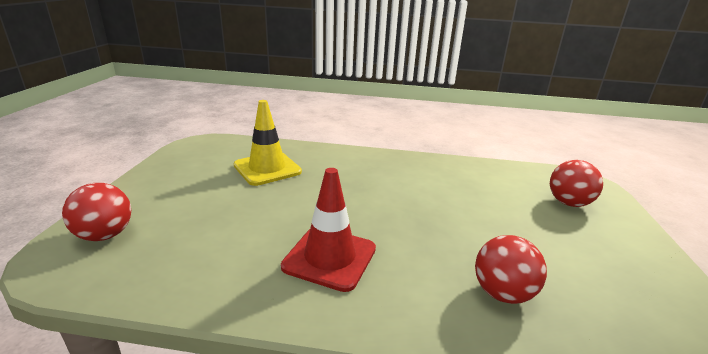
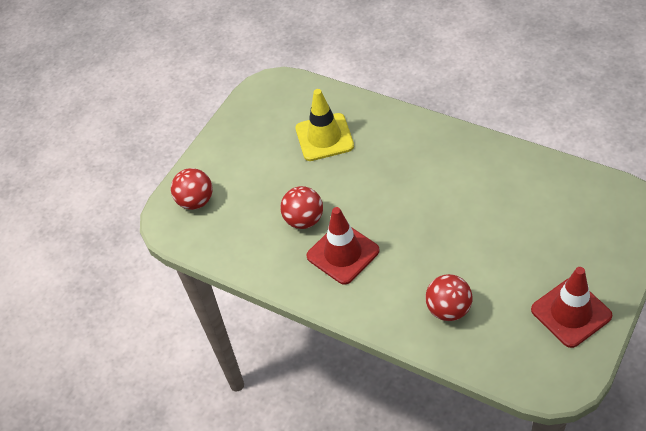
camera: 30 degrees right, 25 degrees up
(568, 203) = (585, 233): red ball -> red ball (304, 220)
(634, 269) = (571, 313): none -> red traffic cone

